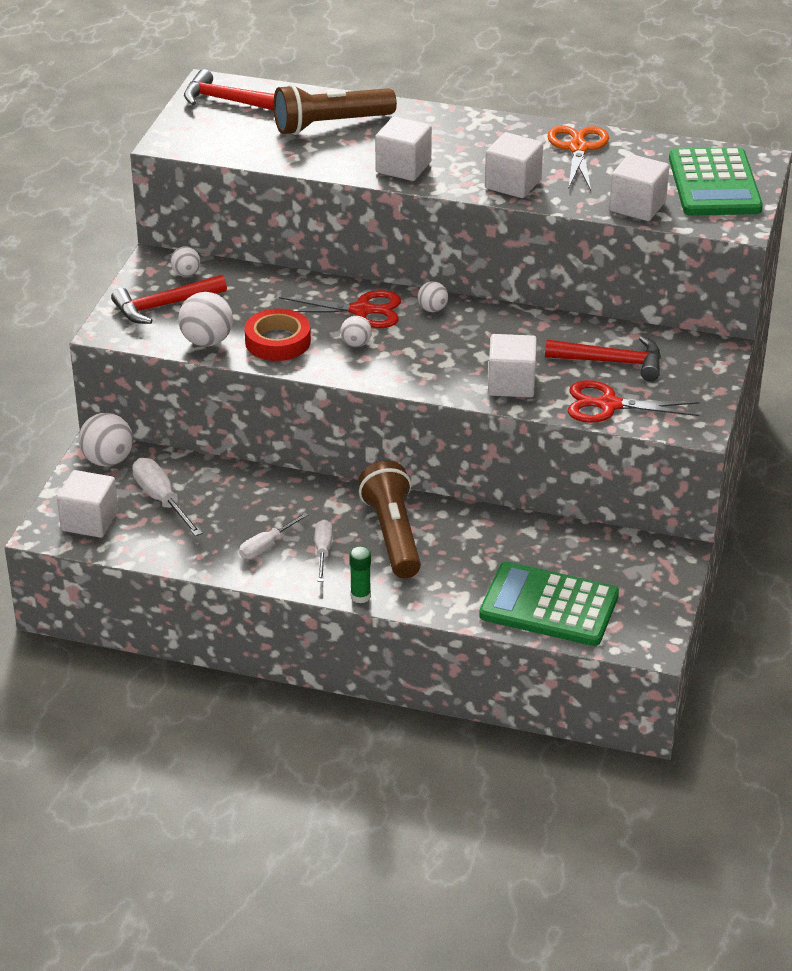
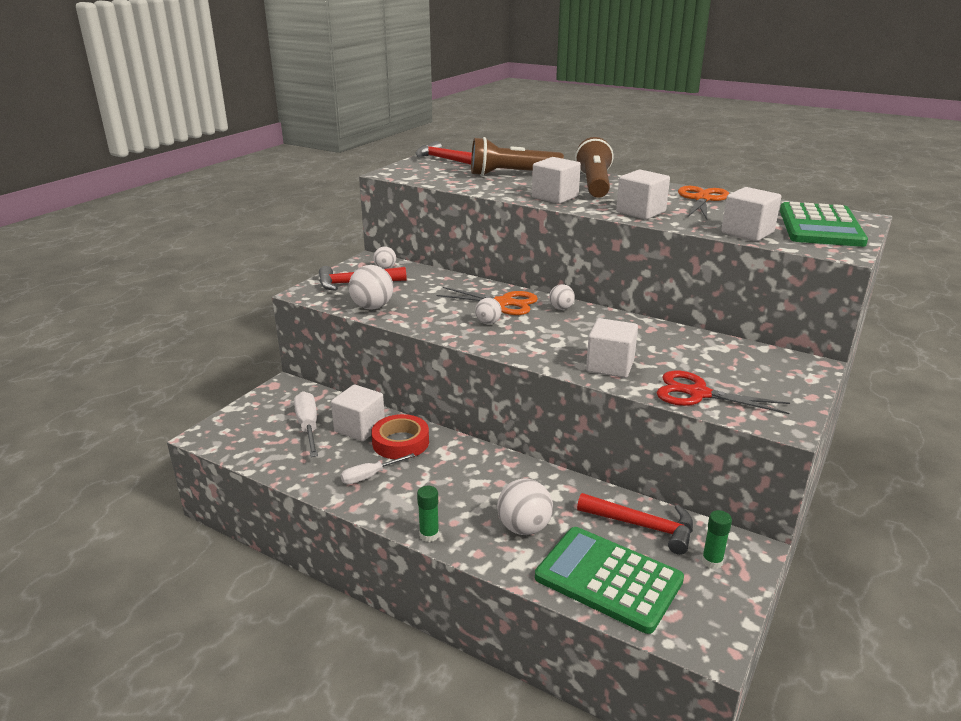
camera: 15 degrees right, 10 degrees down
(89, 521) = (243, 433): white cube -> white cube (359, 428)
(108, 460) = (287, 393): white ball -> white ball (524, 528)
(278, 341) = (426, 313): red tape -> red tape (400, 442)
(323, 551) = (415, 489): white screwdriver -> none
(361, 310) = (503, 303): red scissors -> orange scissors
(393, 535) = (482, 485): brown flashlight -> brown flashlight (594, 184)
(611, 362) = (707, 361): red hammer -> red hammer (642, 526)
(642, 572) = (712, 561): none -> green glue stick

